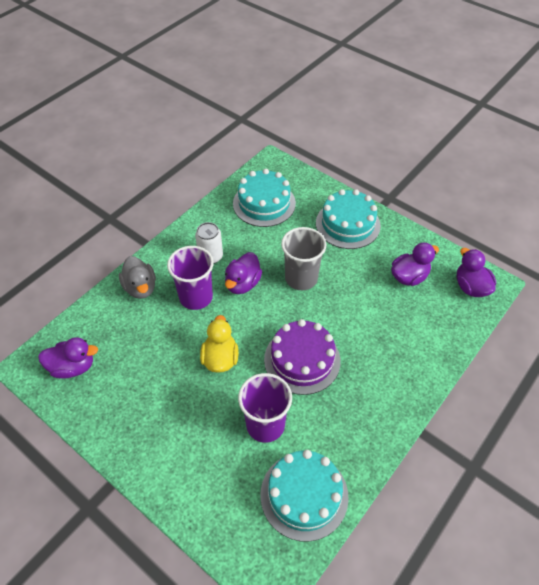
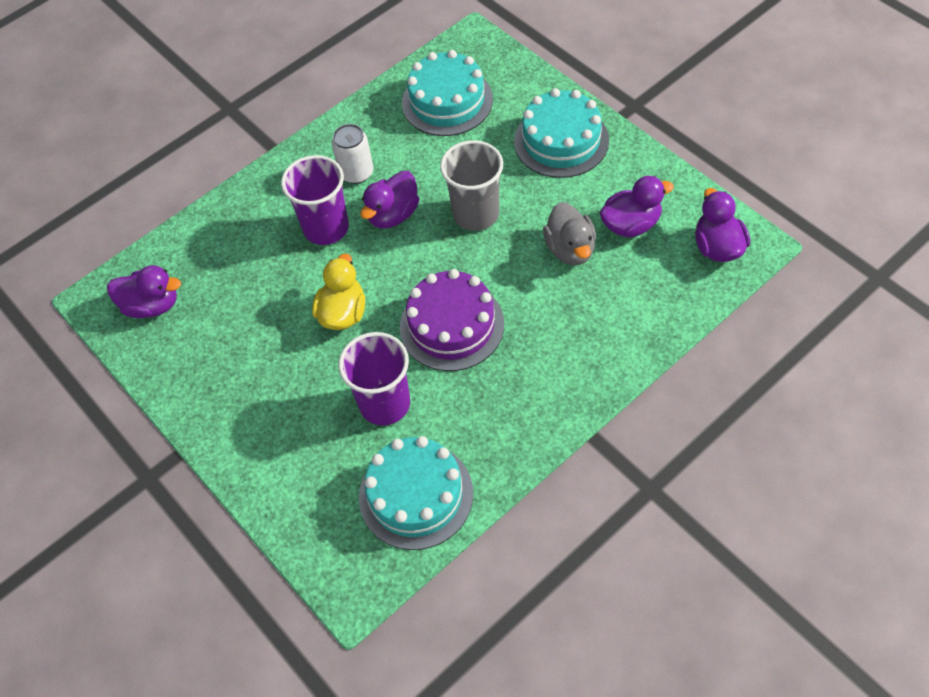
camera: 15 degrees right, 5 degrees up
(140, 288) = (254, 209): grey duck -> grey duck (570, 249)

